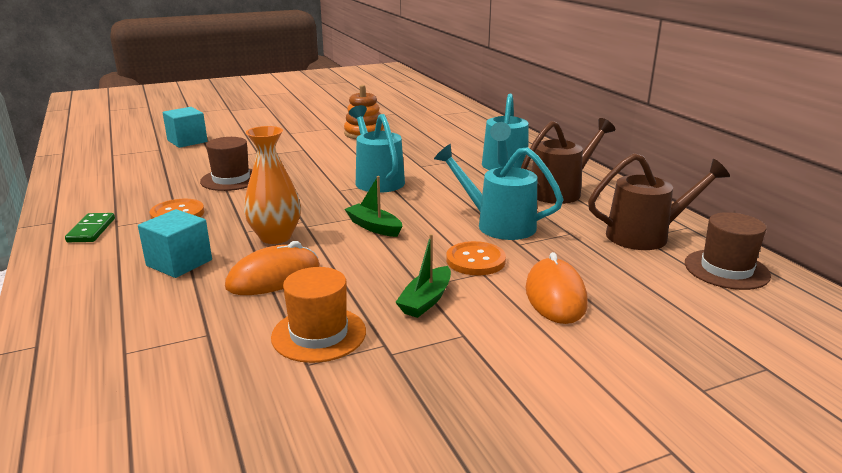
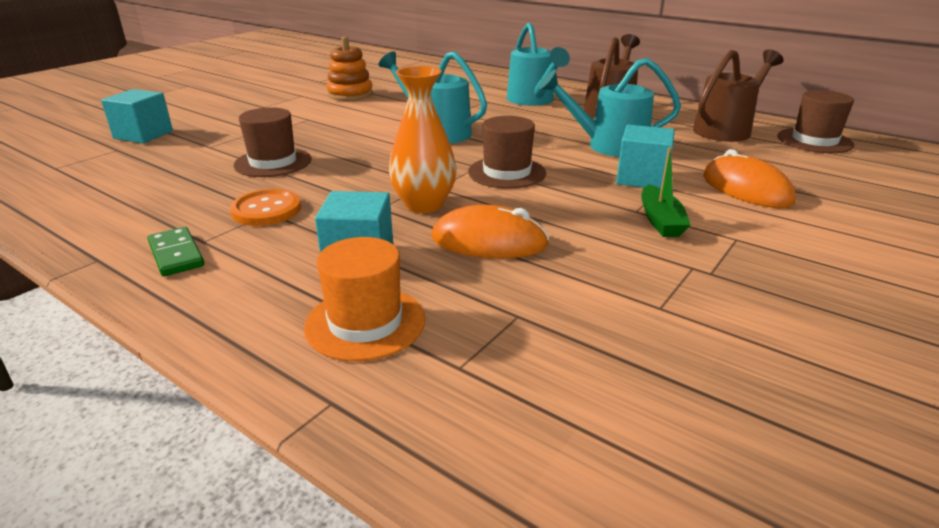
camera: 30 degrees left, 5 degrees up
(274, 277) = (489, 241): orange mouse -> orange mouse turned 75 degrees clockwise
(319, 334) = (624, 278): orange hat -> orange hat (365, 323)
(374, 227) = (506, 172): green boat -> brown hat
(475, 260) = (641, 178): orange button -> turquoise cube

